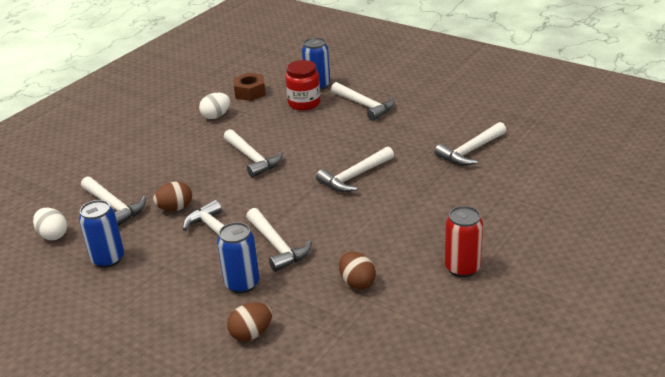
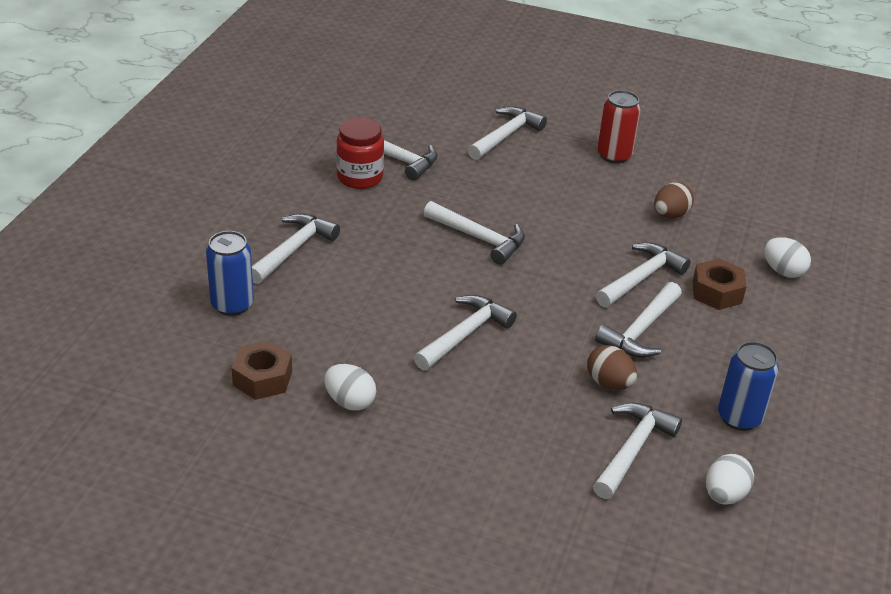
camera: 110 degrees left, 5 degrees up
(242, 284) = (716, 292): blue can -> brown nut
(251, 334) = (783, 271): brown egg -> white egg
(304, 103) = (293, 310): red jar -> red jar (360, 177)
(502, 209) = (506, 136): none -> white hammer

